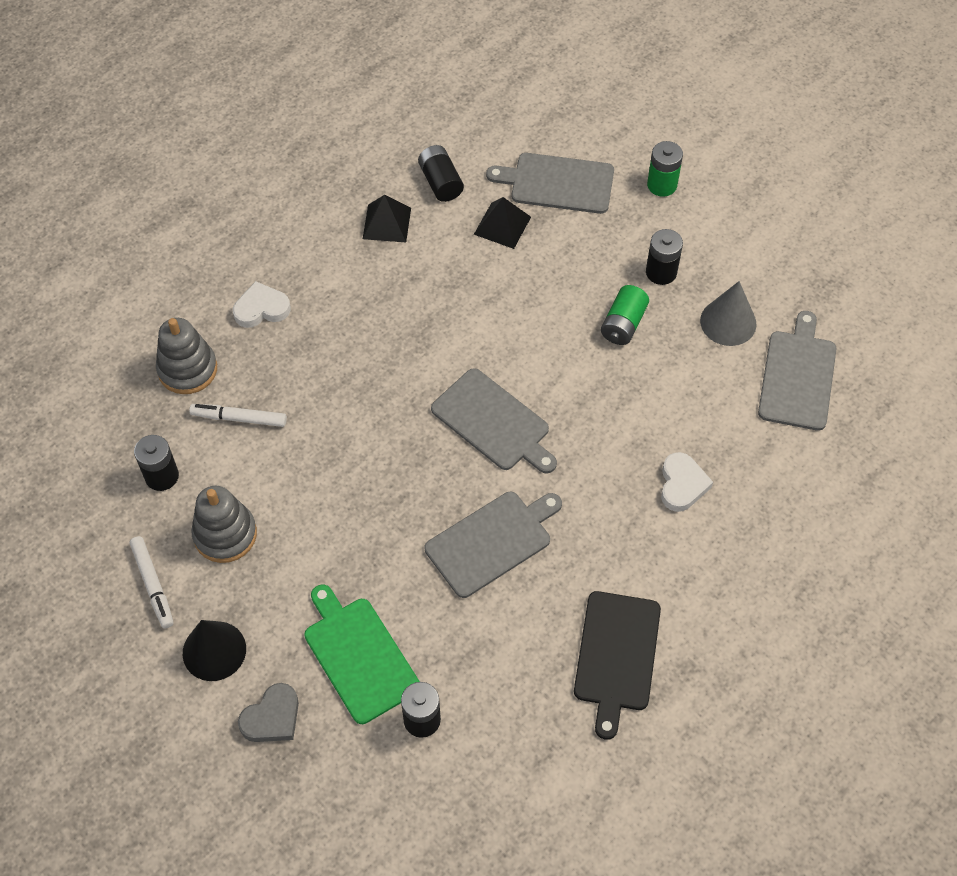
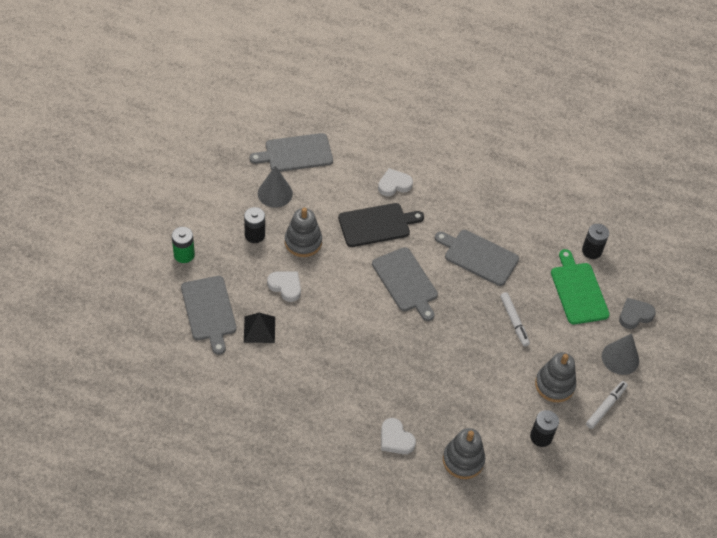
camera: 120 degrees left, 5 degrees down
(214, 651) = (620, 358): black cone -> grey cone
(239, 418) = (479, 414): white marker -> white marker (514, 321)
(272, 717) = (635, 315): grey heart -> grey heart turned 45 degrees counterclockwise
(359, 655) = (578, 291): green cutting board -> green cutting board turned 135 degrees clockwise
(386, 223) = (290, 396): black pyramid -> none
(440, 182) = (240, 378): black battery -> none
(493, 422) = (406, 282): grey cutting board -> grey cutting board turned 135 degrees clockwise
(556, 277) = (285, 286): none -> white heart
(616, 656) = (506, 184): black cutting board -> black cutting board (377, 225)
(623, 324) = (303, 242): green battery -> grey stacking toy

